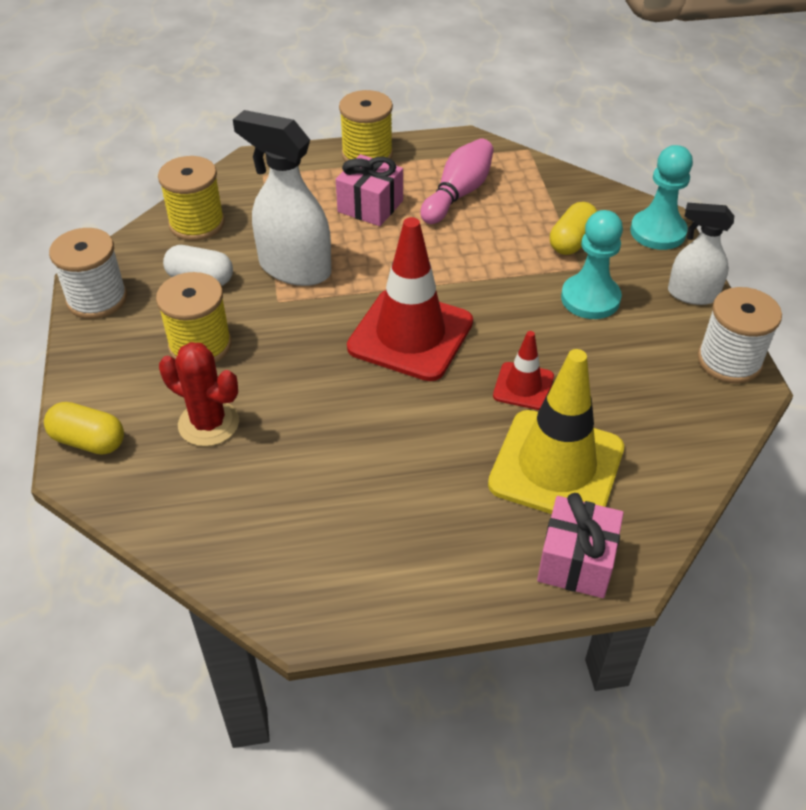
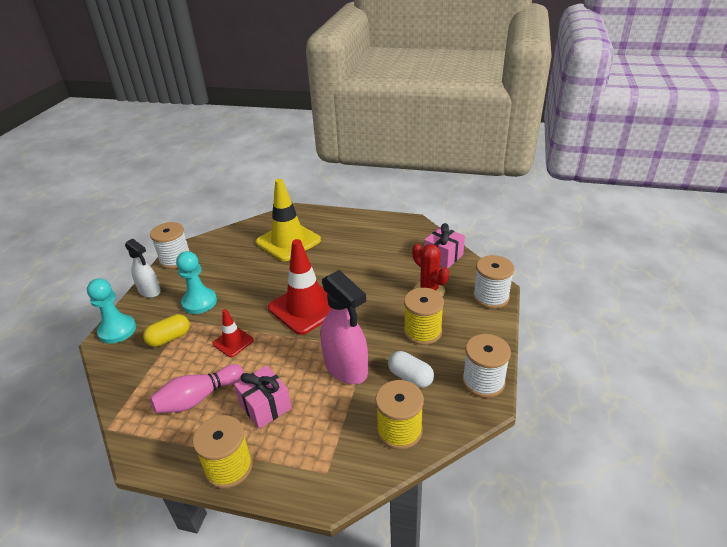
camera: 155 degrees left, 10 degrees down
(89, 441) = (491, 297): yellow capsule -> white spool
(294, 268) = (346, 368): white spray bottle -> pink spray bottle
(523, 386) = (273, 271): red traffic cone -> red traffic cone (233, 342)
(576, 562) = (308, 216): pink gift -> pink gift (443, 256)

